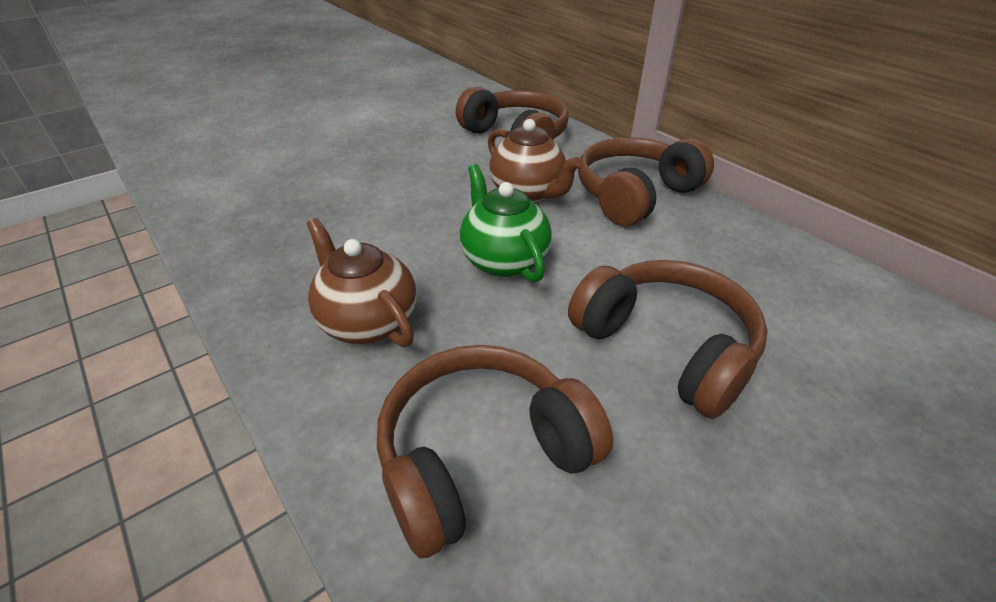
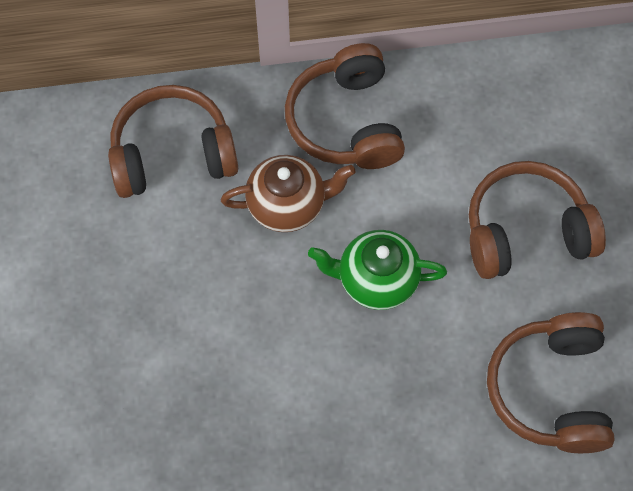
camera: 60 degrees left, 25 degrees up
(368, 321) = (393, 411): brown teapot -> none

